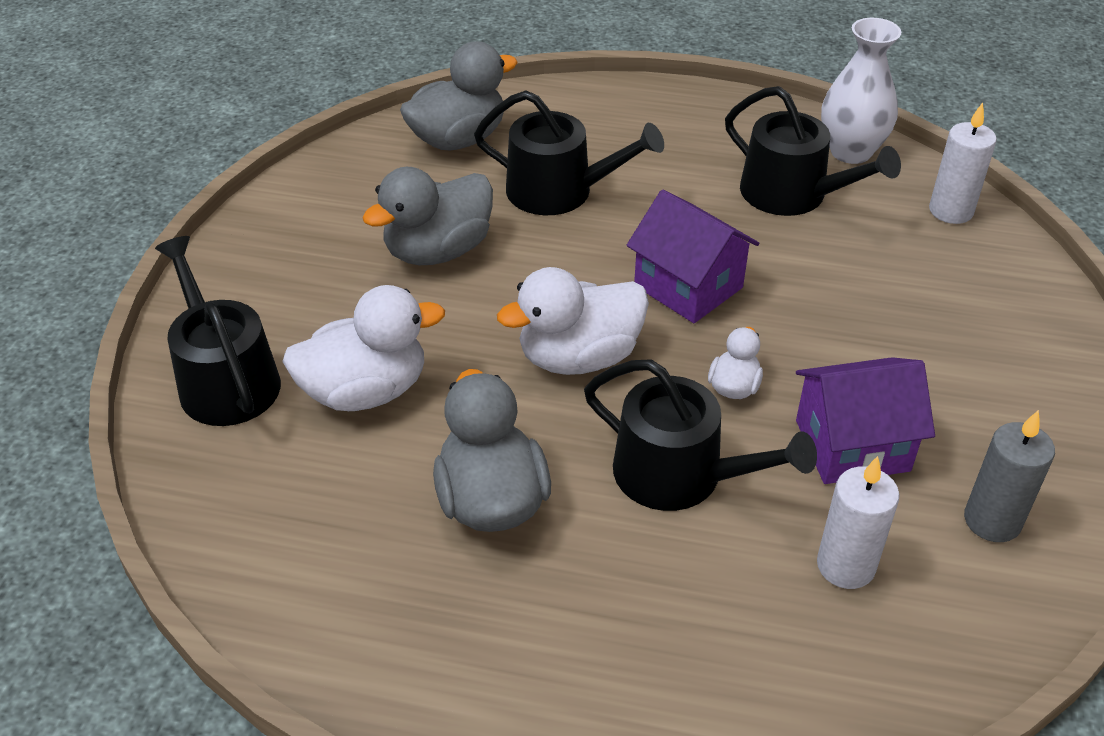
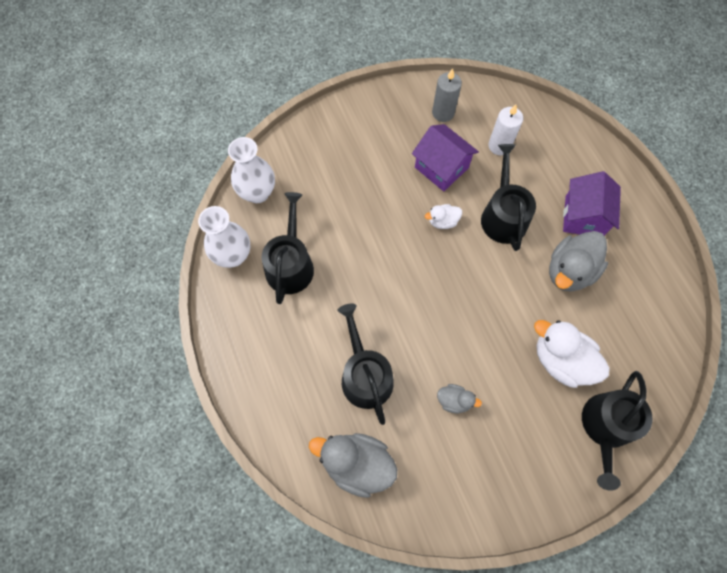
camera: 125 degrees left, 25 degrees up
(438, 251) = (454, 401): grey duck -> grey duck, size x0.51
(578, 357) = (473, 289): white duck -> none
(688, 286) = (394, 272): purple house -> purple house (583, 217)
(950, 211) = (257, 193): white candle -> white vase

